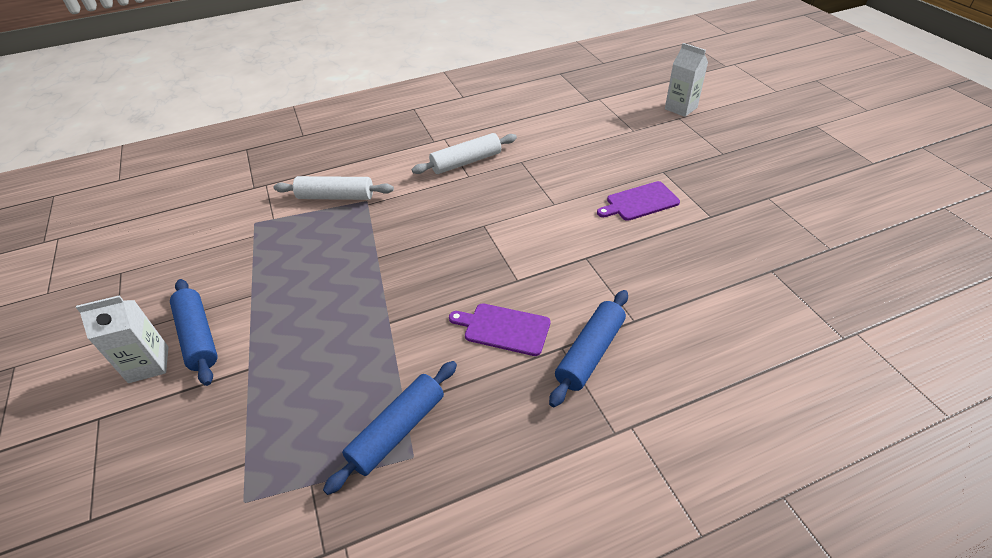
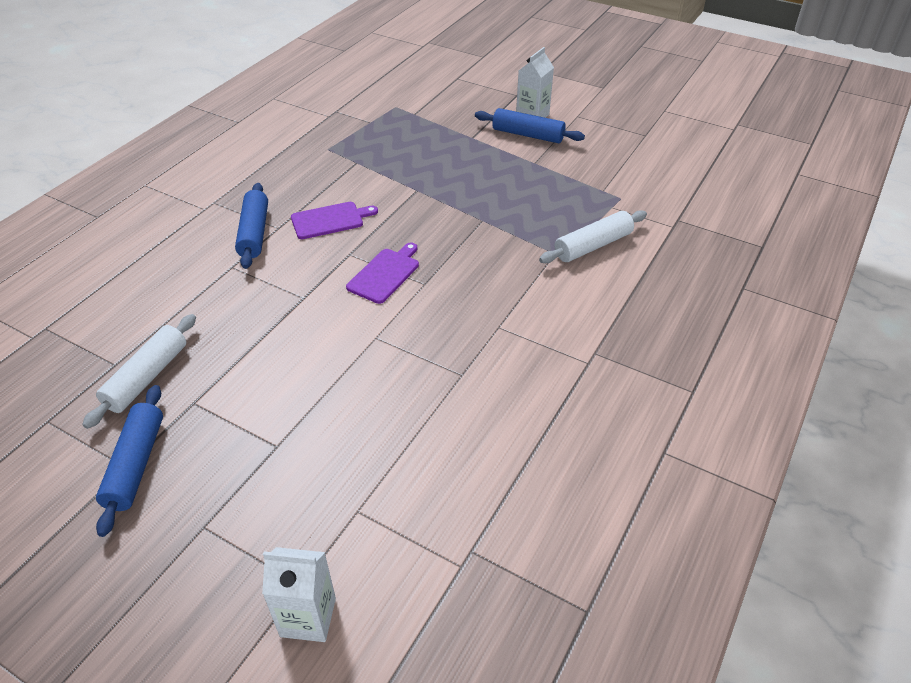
camera: 140 degrees right, 0 degrees up
(398, 431) = (347, 153): blue rolling pin -> blue rolling pin (136, 464)
(466, 162) = (522, 342): white rolling pin -> white rolling pin (147, 377)
(640, 202) = (283, 384): purple cutting board -> purple cutting board (385, 274)

